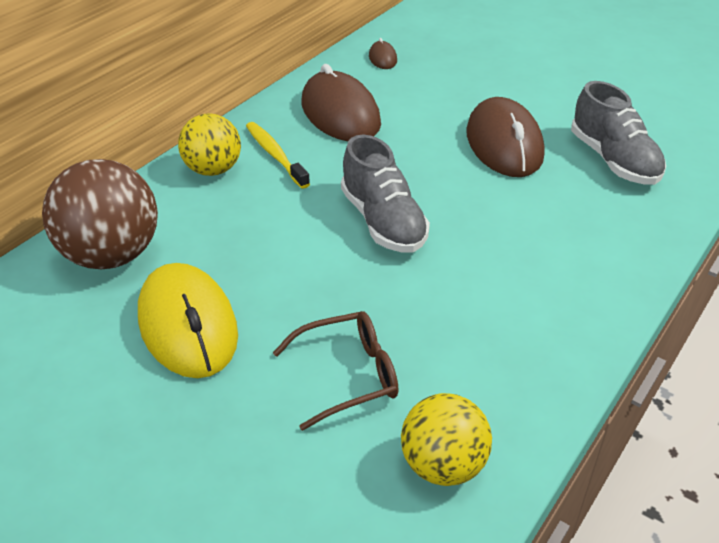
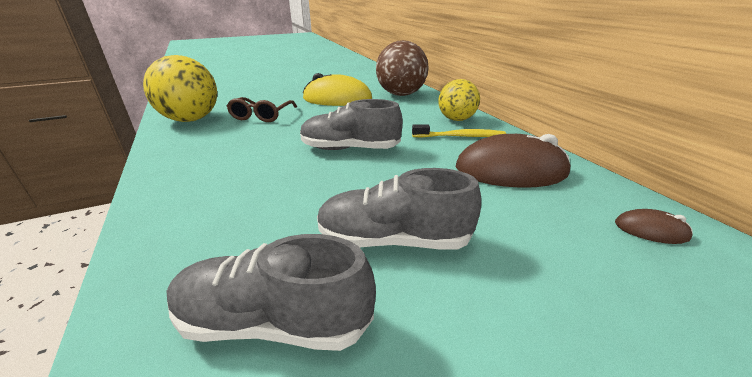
camera: 120 degrees right, 10 degrees down
(443, 465) = (191, 119): yellow ball -> yellow ball, size x1.55
(504, 144) = (393, 240): brown mouse -> grey shoe

